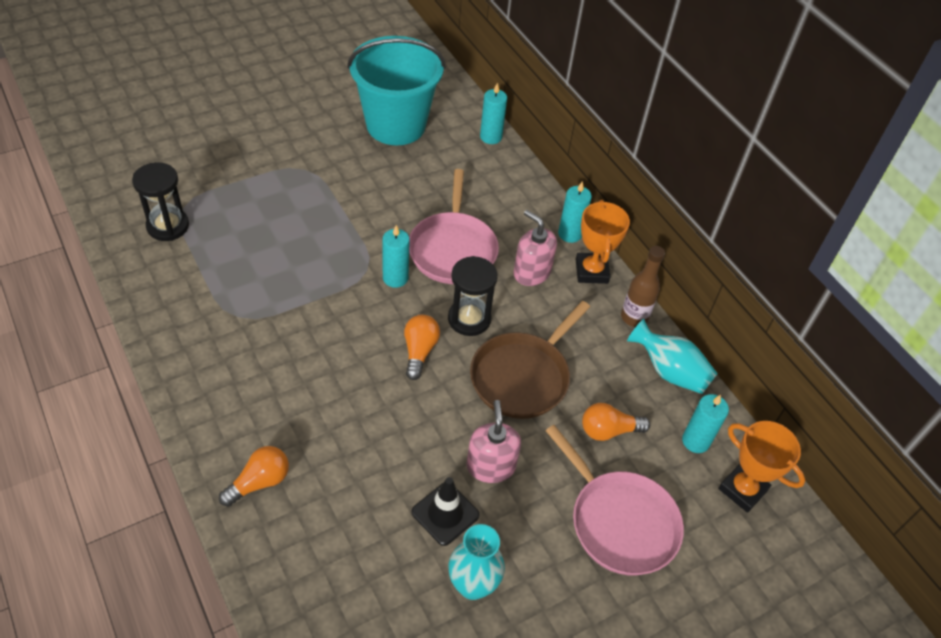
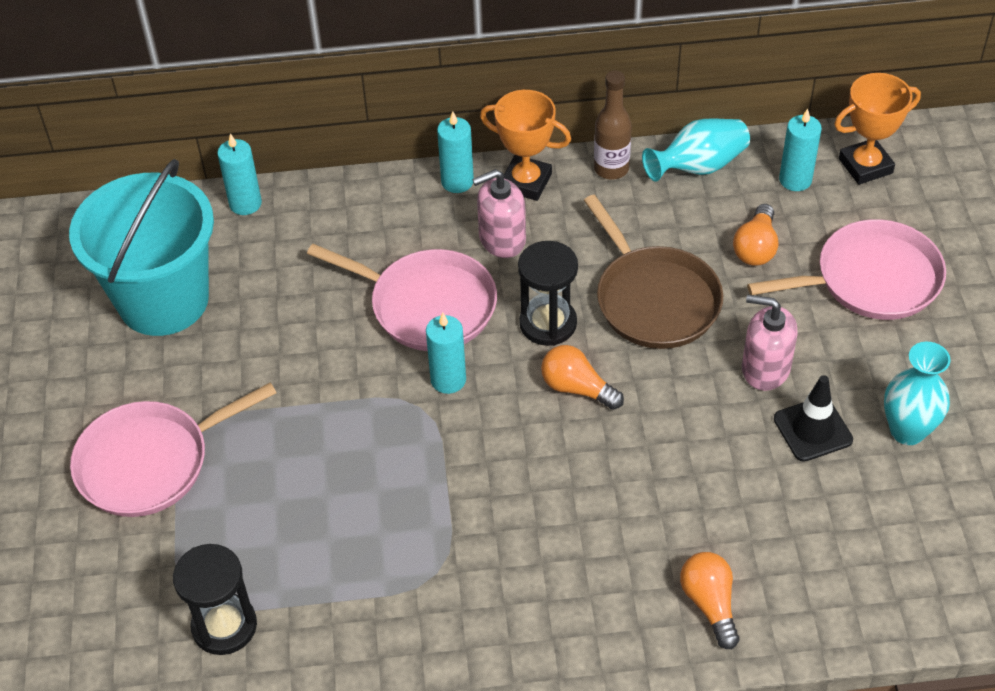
camera: 60 degrees left, 0 degrees up
(273, 157) = (150, 463): none -> pink pan

